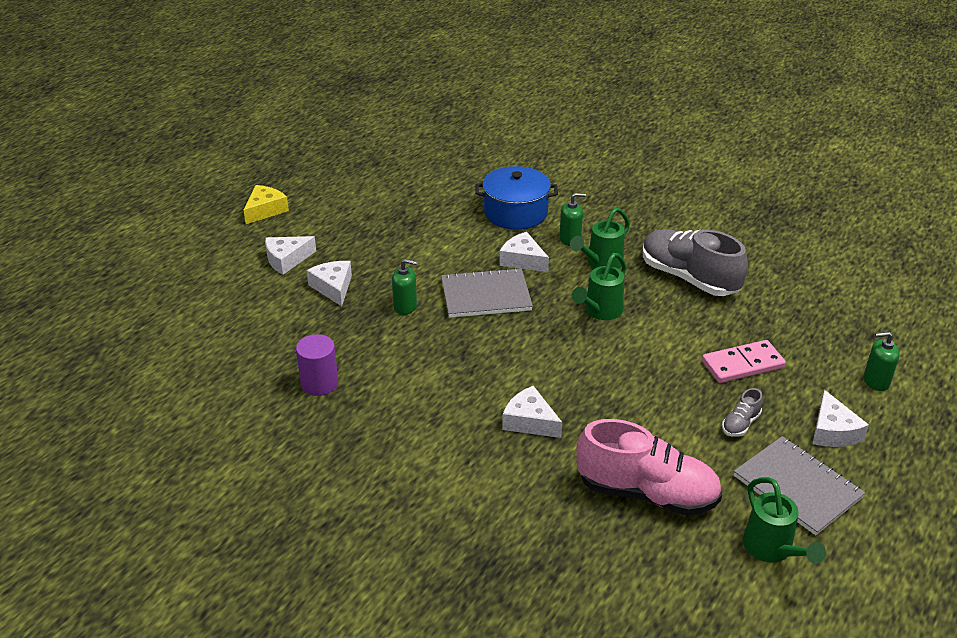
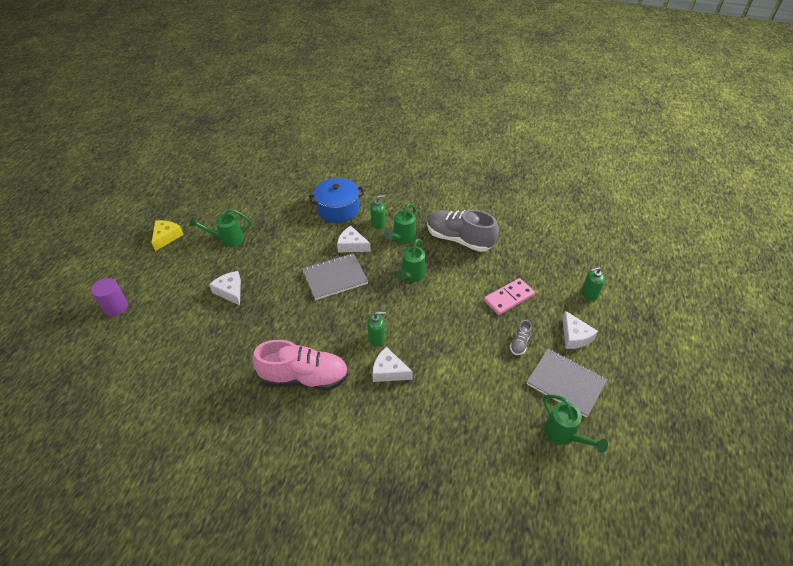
camera: 15 degrees left, 10 degrees up
(286, 259) = (191, 275): white cheese -> none
(319, 383) = (240, 372): purple cylinder -> purple cylinder (115, 307)
(347, 225) = (227, 239): none -> green watering can
(405, 306) = (283, 297): green soap dispenser -> green soap dispenser (376, 338)
(647, 493) = (477, 410): pink shoe -> pink shoe (304, 377)

